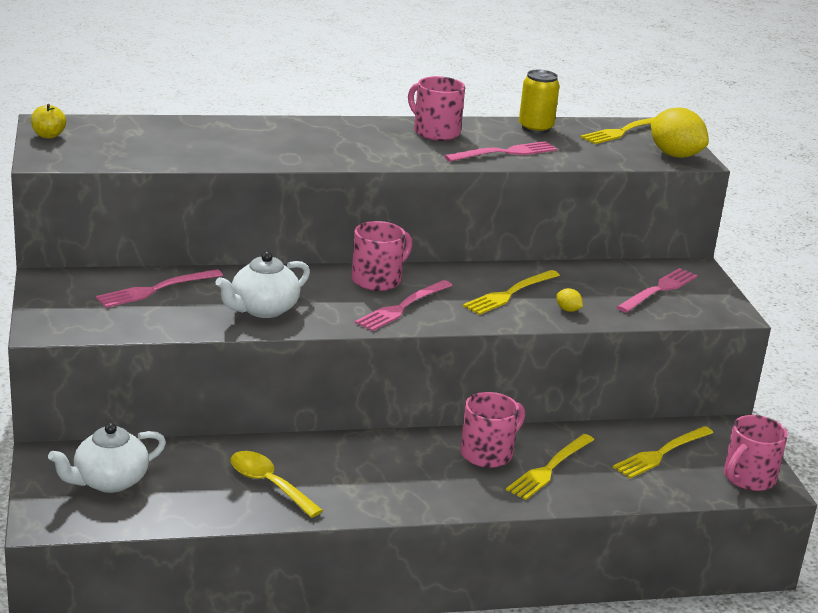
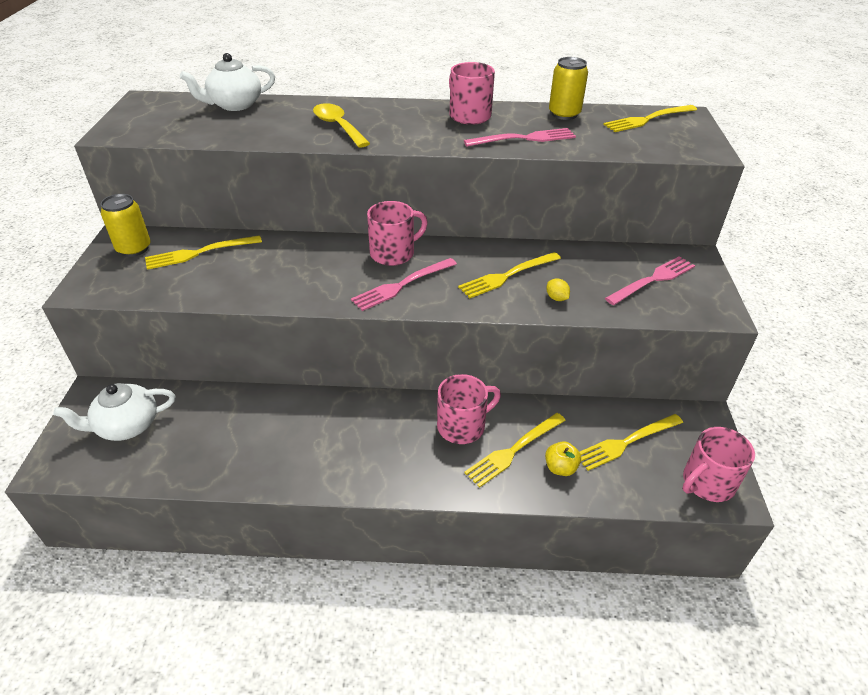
camera: 15 degrees right, 15 degrees up
(48, 135) = (134, 110): yellow apple -> yellow apple (560, 468)
(74, 289) = (134, 249): none -> yellow can
(155, 290) = (199, 253): pink fork -> yellow fork
(263, 309) = (278, 279): white teapot -> white teapot (235, 105)
(269, 484) = (256, 443): yellow spoon -> yellow spoon (338, 126)
(675, 155) = (691, 146): yellow lemon -> none

